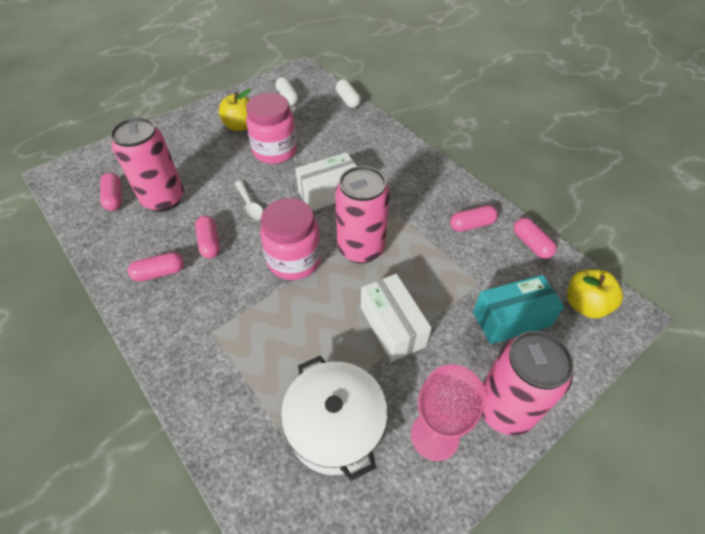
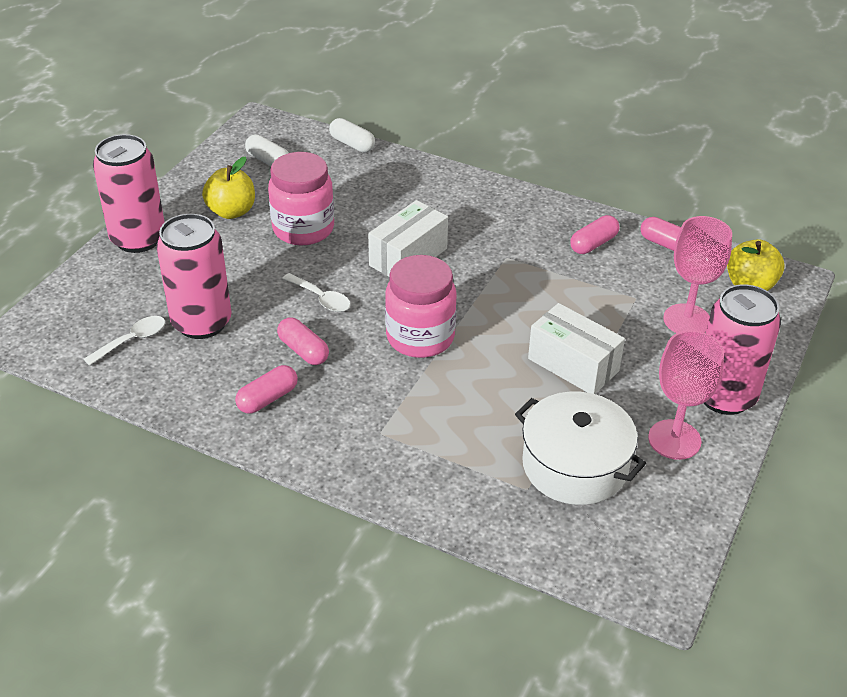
camera: 25 degrees left, 10 degrees down
(114, 198) = (132, 340): pink capsule -> white spoon
(361, 248) = (488, 303): pink can -> pink can (138, 239)
(511, 319) = (687, 320): turquoise box -> pink goblet

